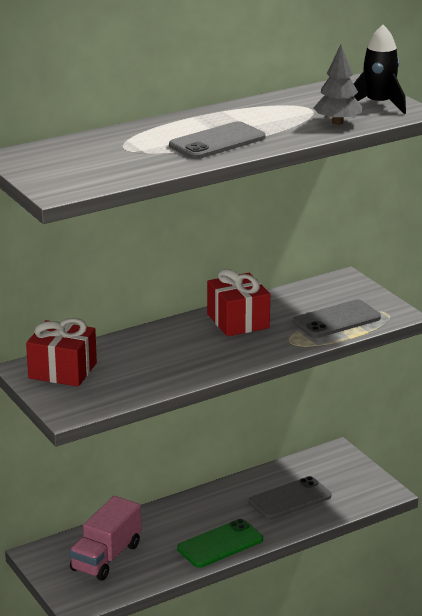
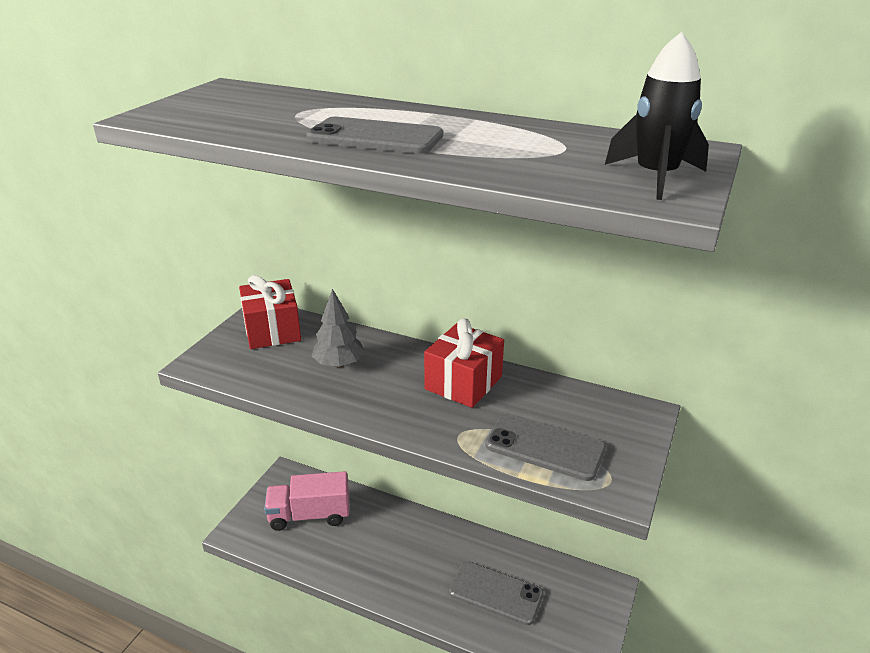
camera: 55 degrees right, 5 degrees up
(220, 544) = (383, 579): green phone -> none
(337, 122) = (544, 172): grey tree -> grey tree (339, 364)

